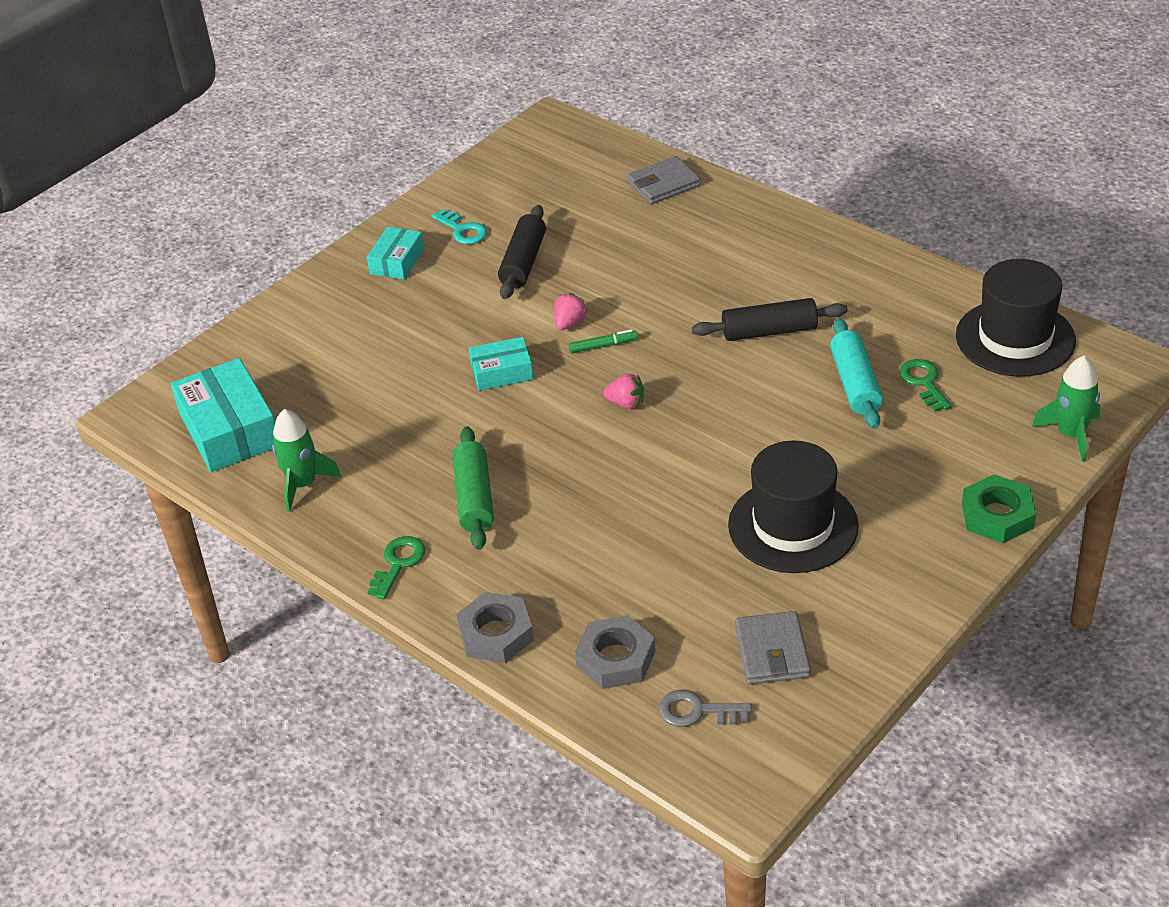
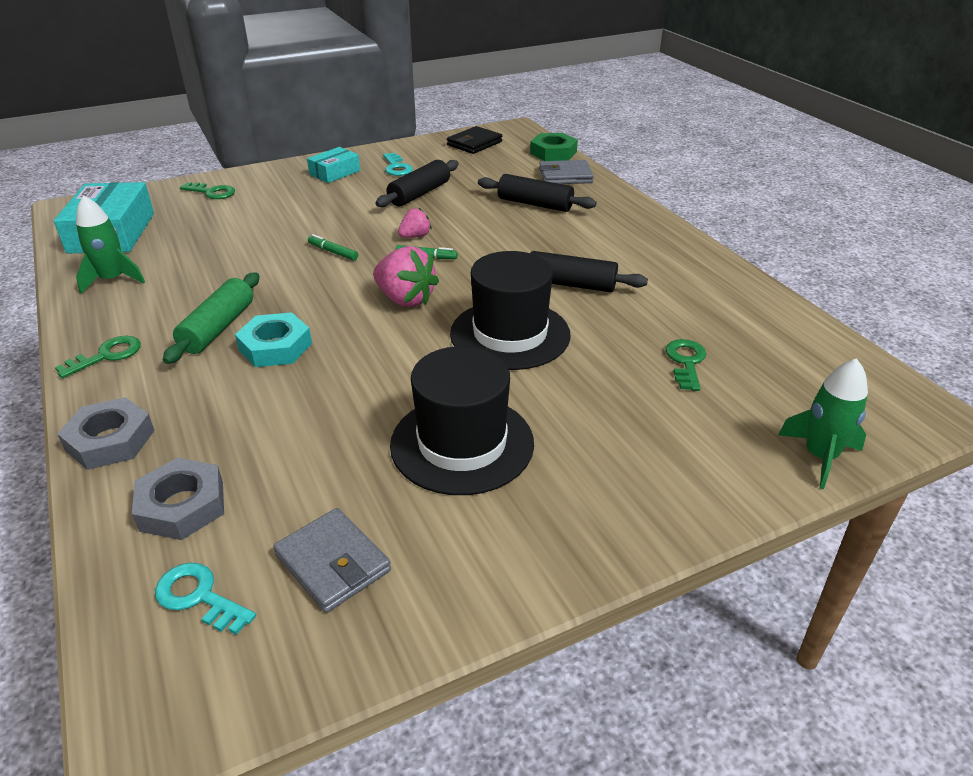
camera: 20 degrees right, 5 degrees down
(281, 337) = (212, 192): none -> green key
(502, 372) = (333, 252): turquoise box -> green marker
(521, 163) = (474, 143): none -> black wallet
(550, 497) = (275, 347): none -> turquoise nut
(626, 403) = (405, 299): pink strawberry -> pink strawberry, size x1.78
(660, 237) = (535, 204): none -> black rolling pin
(697, 711) = (199, 597): grey key -> turquoise key
(772, 652) = (333, 563): grey wallet -> grey wallet turned 60 degrees counterclockwise
(855, 384) = (618, 343): turquoise rolling pin -> none
(997, 515) = (687, 510): green nut -> green nut (553, 153)
(1015, 338) = (803, 353): black hat -> black hat (510, 334)

